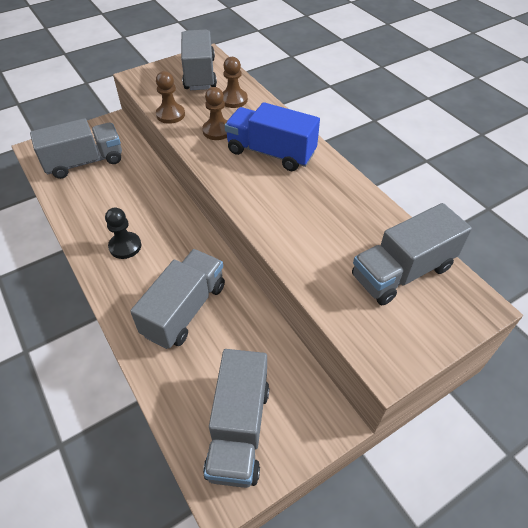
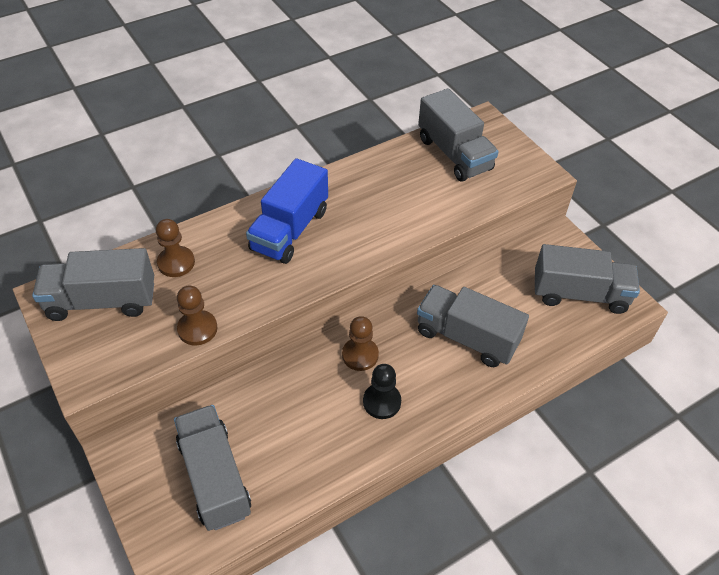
camera: 90 degrees left, 0 degrees up
(217, 131) = (241, 278): brown pawn -> brown pawn (360, 355)

